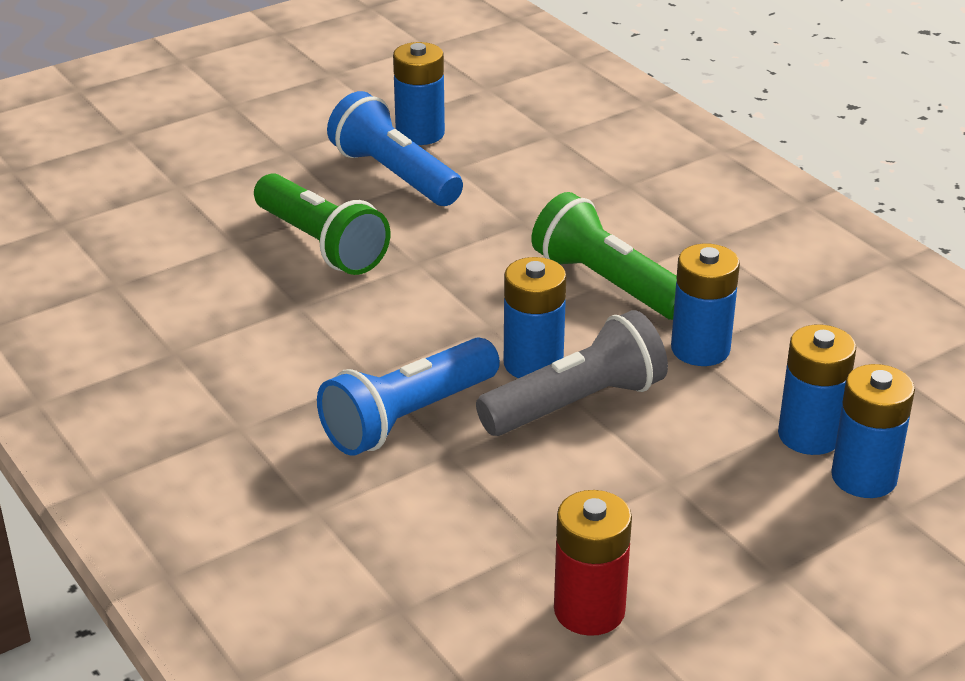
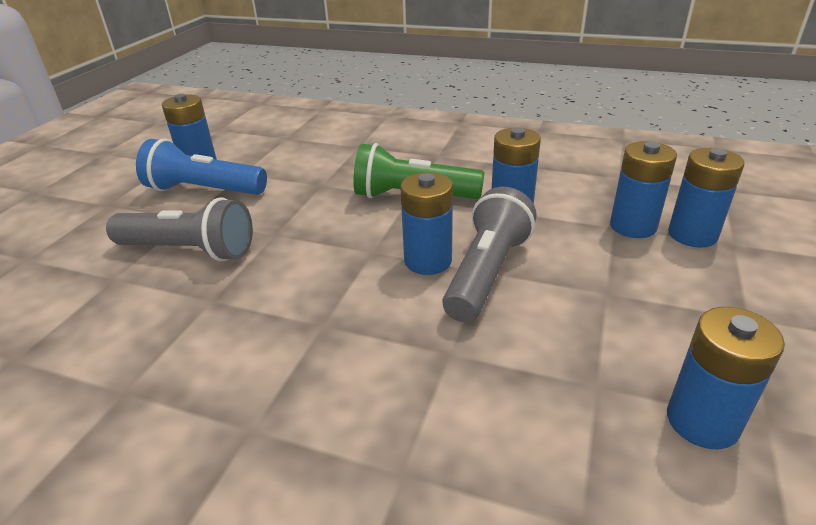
camera: 35 degrees left, 0 degrees up
(321, 245) = (190, 251): green flashlight -> grey flashlight
(407, 418) = (387, 342): blue flashlight -> none
(589, 610) = (702, 421): red battery -> blue battery

